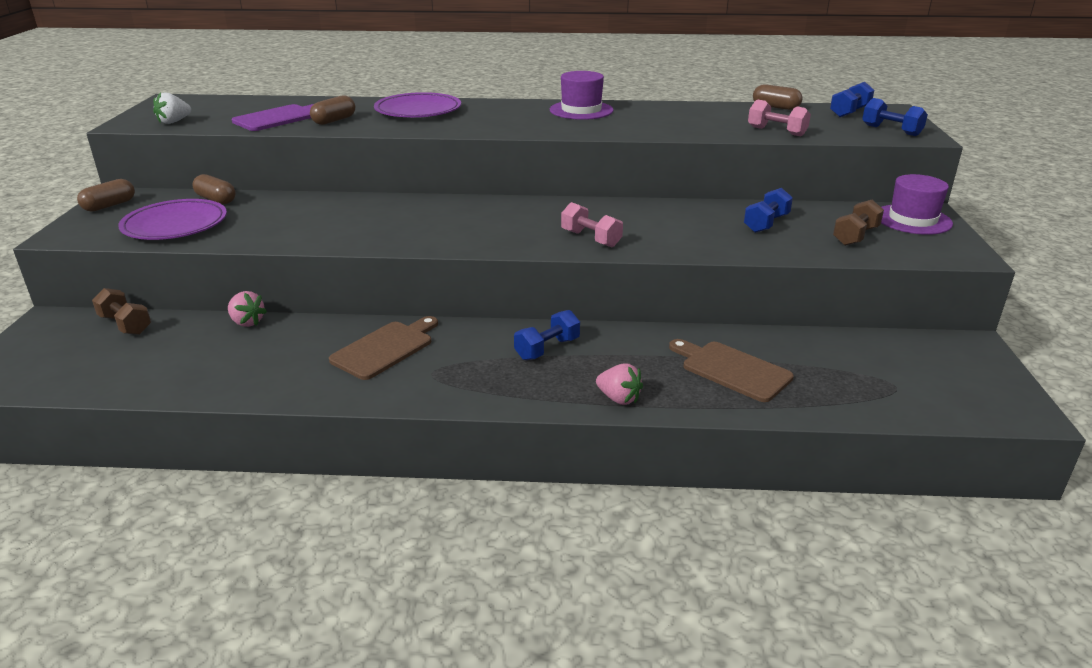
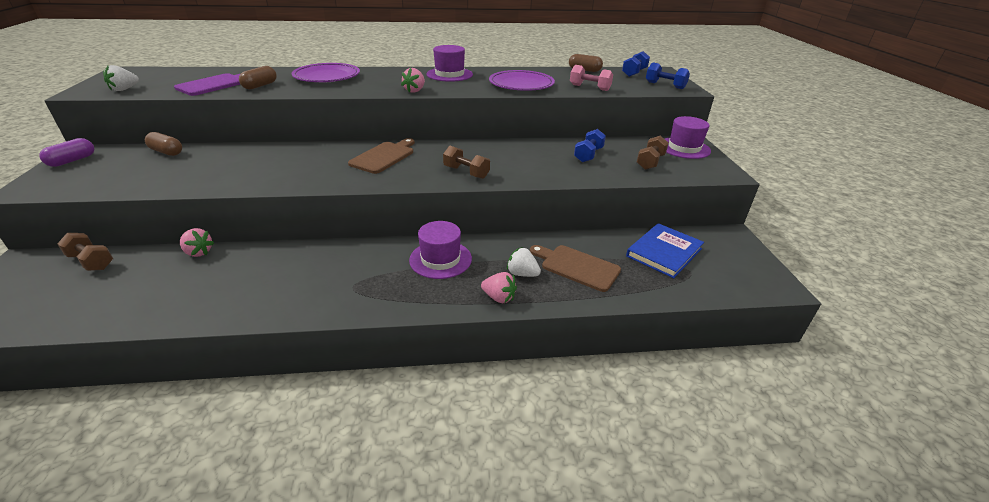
camera: 10 degrees left, 5 degrees up
(109, 205) = (72, 160): brown capsule -> purple capsule
(175, 225) = (129, 175): purple plate -> purple plate (521, 84)
(385, 348) = (314, 268): brown cutting board -> brown cutting board (384, 156)
(531, 131) = (415, 91): none -> pink strawberry
(547, 349) = (440, 259): blue dumbbell -> purple hat
(591, 239) = (466, 172): pink dumbbell -> brown dumbbell
(654, 373) = (522, 274): none -> white strawberry
(862, 360) = (664, 252): none -> blue book

